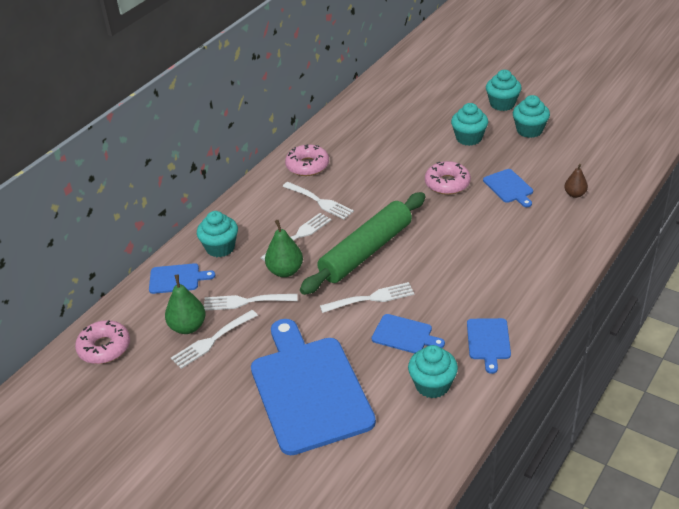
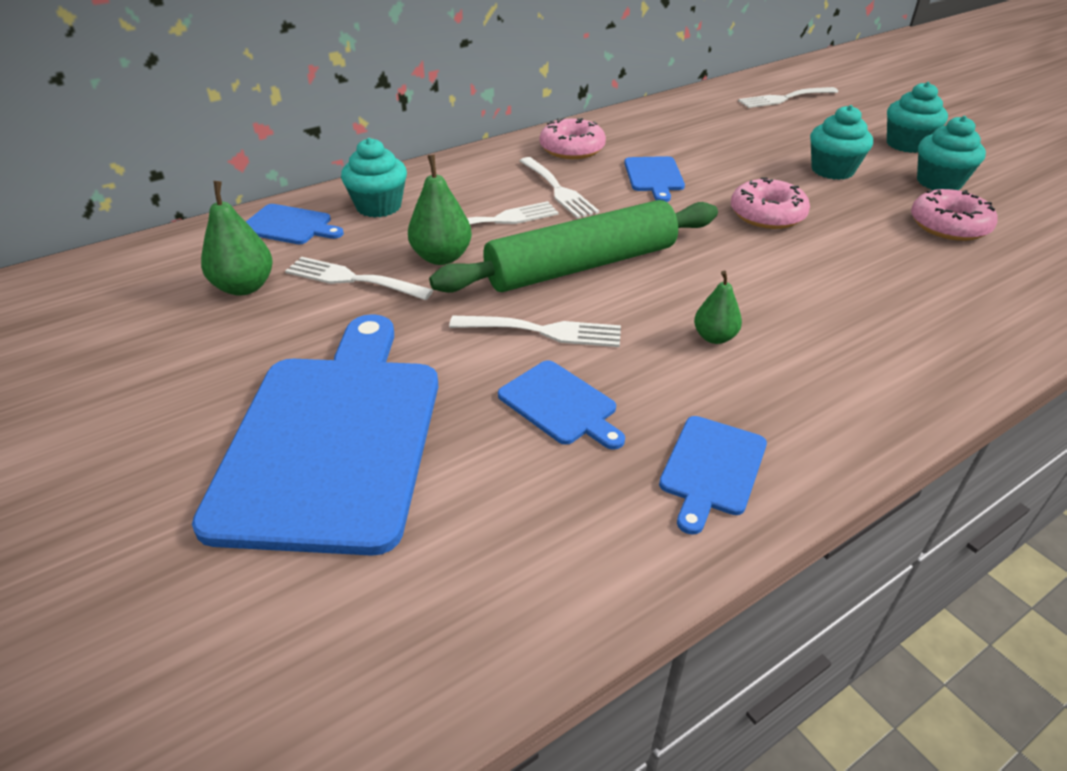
camera: 20 degrees right, 0 degrees up
(104, 348) = (114, 278): pink donut -> pink donut (949, 225)
(212, 341) = (258, 315): white fork -> white fork (784, 98)
(432, 385) = (554, 512): turquoise cupcake -> none
(457, 273) = (714, 337): none -> green pear
(509, 187) = (870, 243): blue cutting board -> blue cutting board (654, 176)
(575, 194) = (990, 281): brown pear -> none

